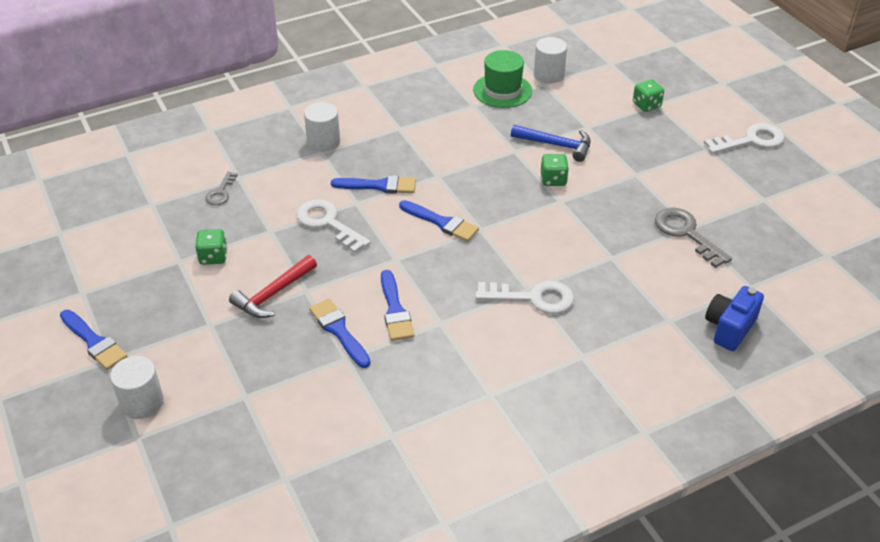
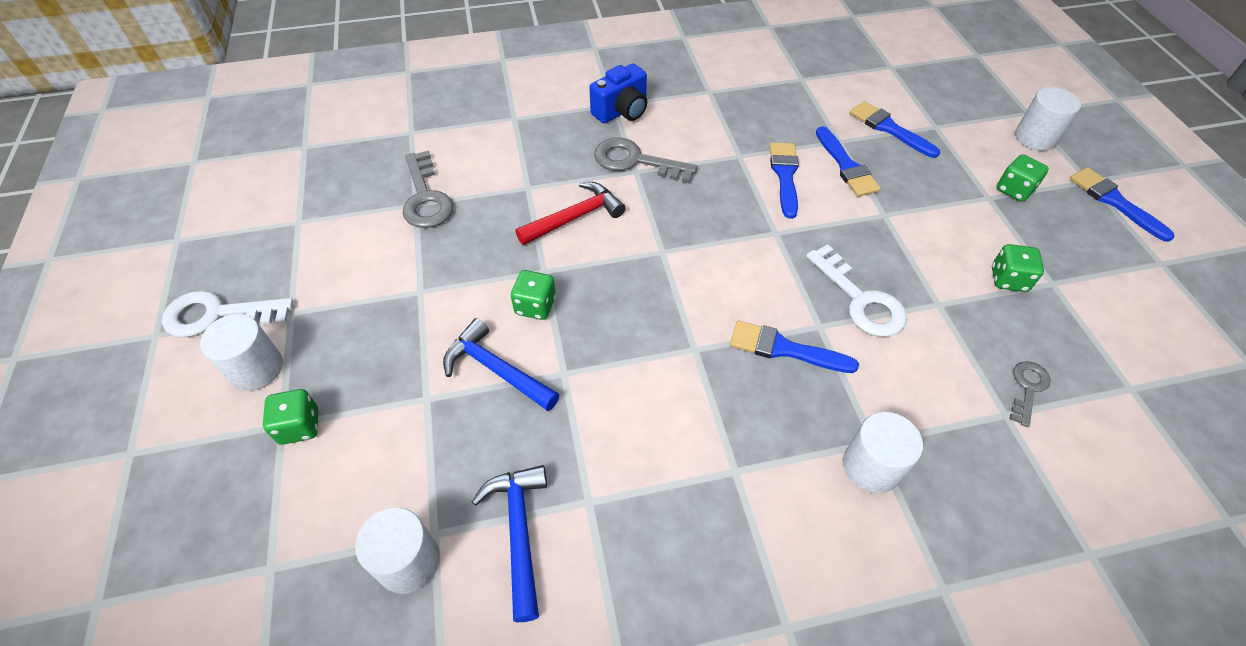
camera: 165 degrees left, 10 degrees up
(184, 336) = (1014, 190): none -> green dice
(273, 294) = (922, 217): red hammer -> red hammer (574, 217)
(441, 222) = (709, 270): blue brush -> blue brush (889, 128)
(502, 90) = (519, 533): green hat -> blue hammer
(533, 298) = (636, 161): white key -> grey key
(697, 122) = (256, 368): none -> white cylinder
(729, 328) = (465, 102): blue camera -> blue camera (622, 111)

